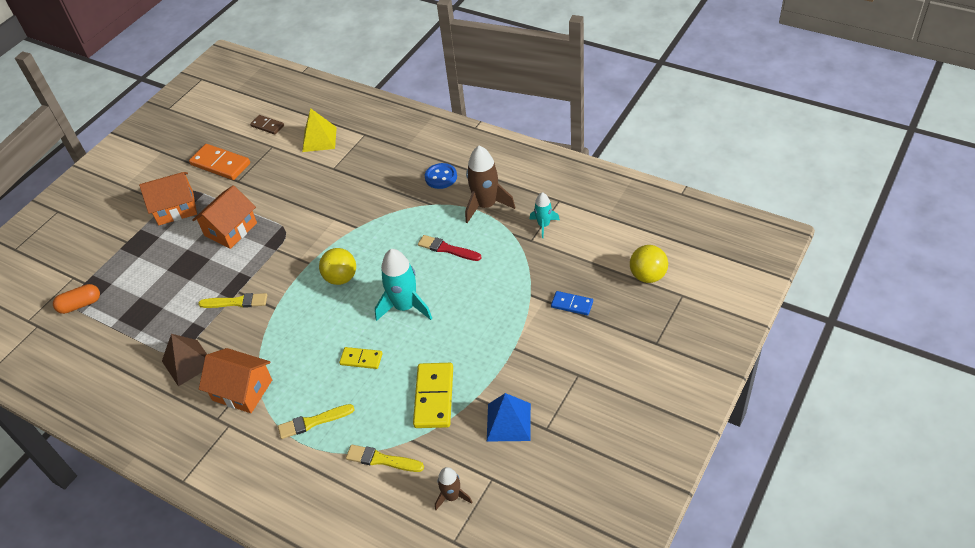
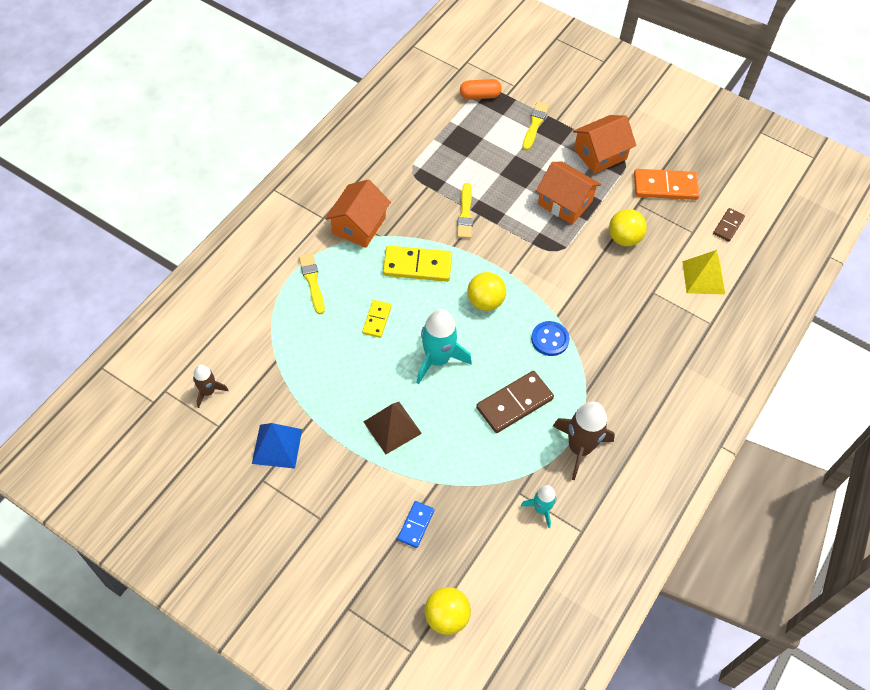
camera: 85 degrees right, 10 degrees up
(80, 305) = (479, 96): orange capsule -> orange capsule turned 75 degrees counterclockwise
(176, 208) = (600, 154): orange house -> orange house turned 75 degrees clockwise
(188, 362) = (398, 182): brown pyramid -> brown pyramid (392, 427)
(220, 164) = (665, 186): orange domino -> orange domino turned 60 degrees clockwise
(275, 188) = (624, 238): none -> yellow ball
(382, 460) = (260, 336): yellow brush -> yellow brush (535, 124)
(434, 397) = (319, 381): yellow domino -> yellow domino (417, 266)
(441, 177) = (631, 402): blue button -> blue button (550, 339)
(447, 249) = (514, 403): red brush -> brown domino

